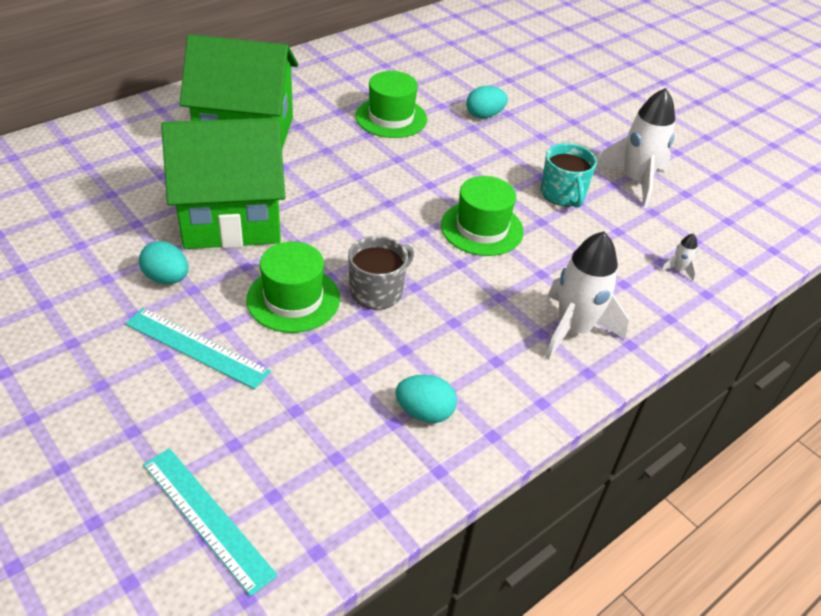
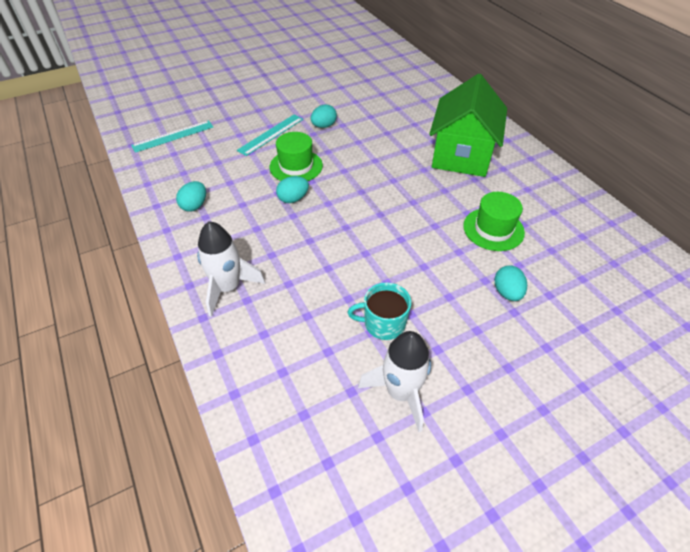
camera: 105 degrees right, 5 degrees up
(231, 218) = (370, 147): green house -> none
(377, 291) = (293, 199): grey mug -> turquoise egg
(482, 228) = (345, 259): green hat -> none
(678, 270) = (268, 382): white rocket -> none

